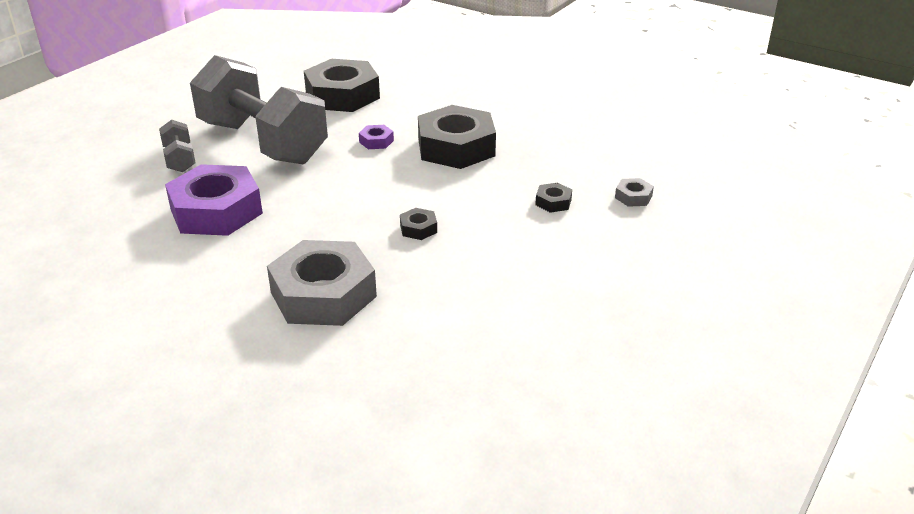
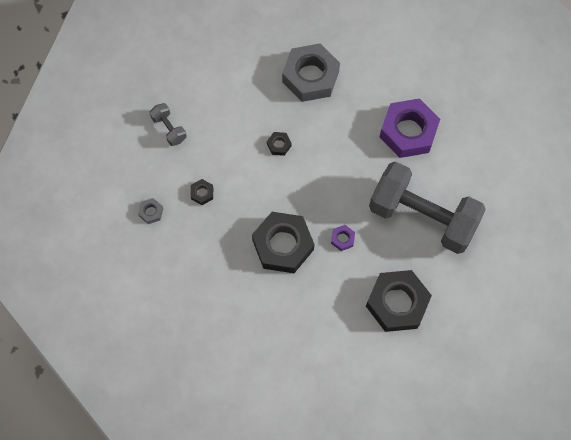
camera: 165 degrees right, 35 degrees up
(179, 159) = (466, 181): grey dumbbell -> grey dumbbell (169, 129)

